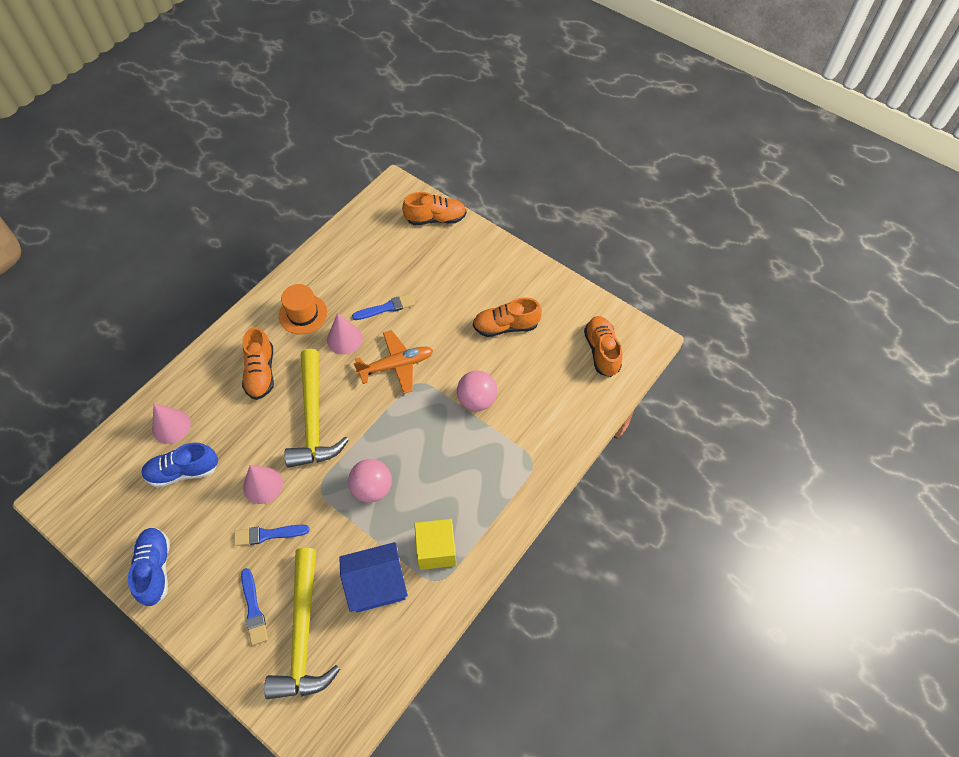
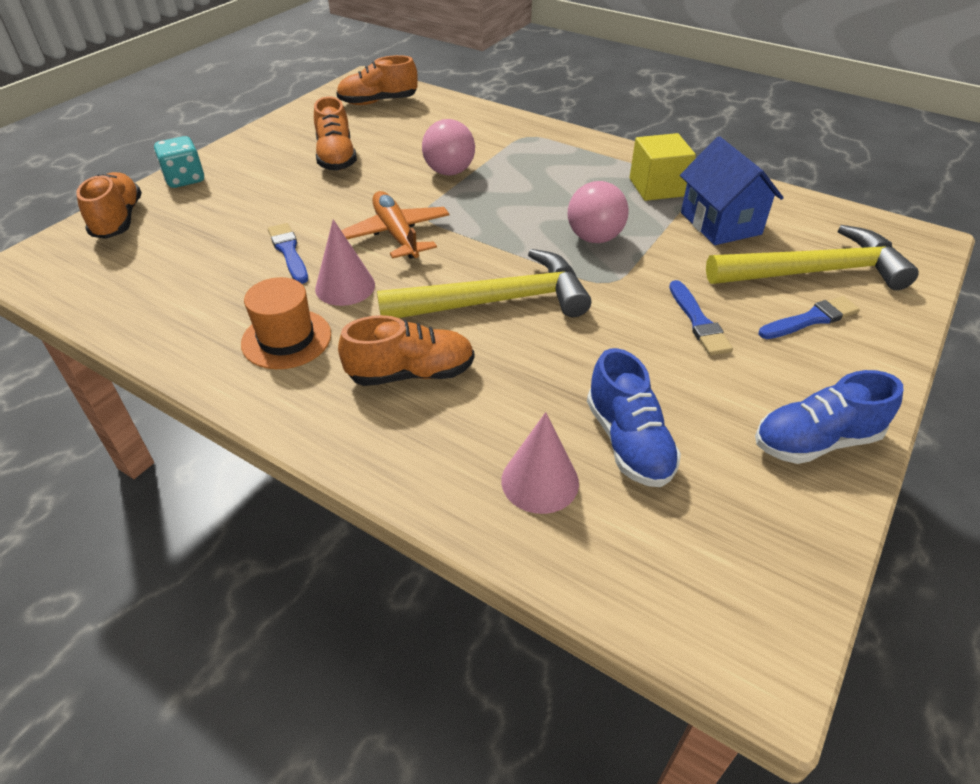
camera: 95 degrees left, 15 degrees down
(263, 485) = (622, 338): pink cone -> none
(482, 243) = (185, 179): none -> turquoise dice

